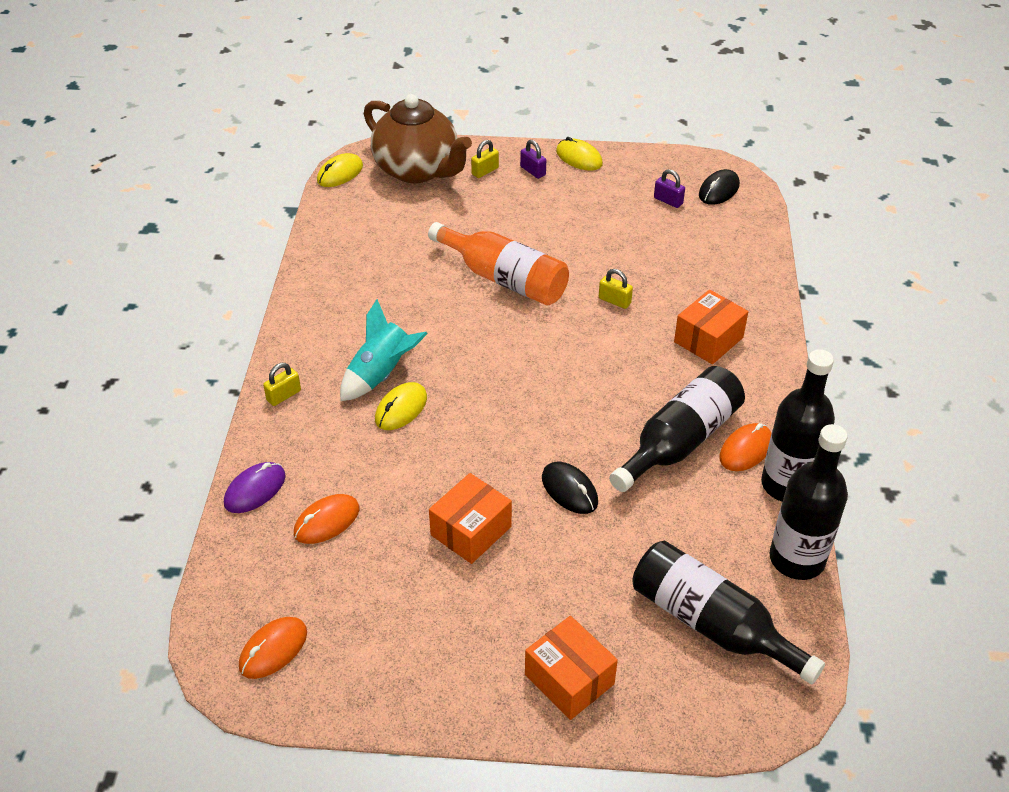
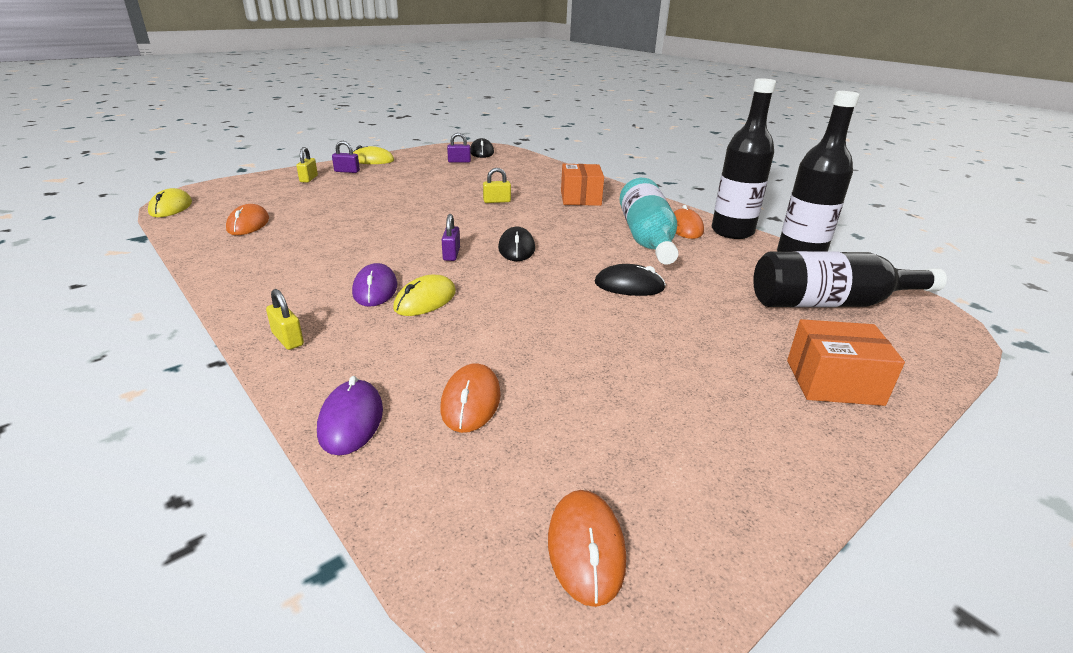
camera: 45 degrees left, 15 degrees down
(284, 395) = (288, 339): yellow padlock -> yellow padlock turned 45 degrees counterclockwise
(373, 231) = (248, 224): none -> orange mouse
(381, 374) = (375, 289): turquoise rocket -> purple mouse
(401, 409) = (425, 300): yellow mouse -> yellow mouse turned 45 degrees clockwise
(417, 170) = (248, 190): brown teapot -> none
(471, 531) = (605, 339): orange box -> none
(480, 363) = (451, 254): none -> purple padlock
(504, 279) = (402, 214): orange bottle -> none
(541, 386) = (516, 248): none -> black mouse
(679, 441) = (646, 238): black bottle -> turquoise bottle

